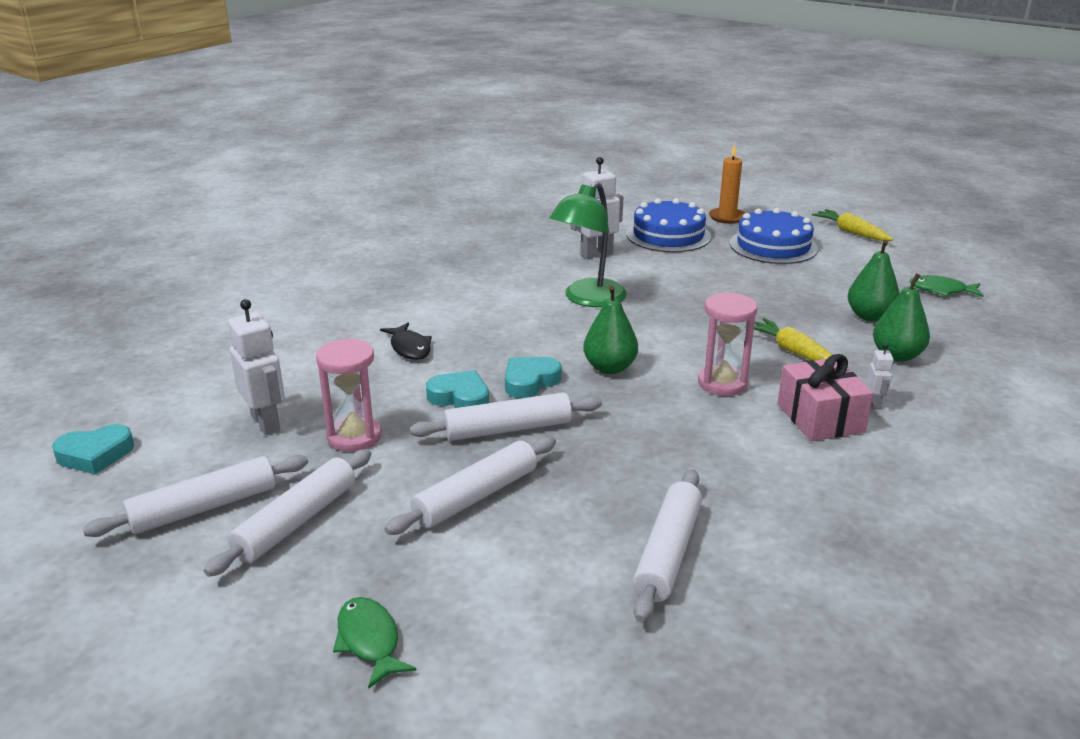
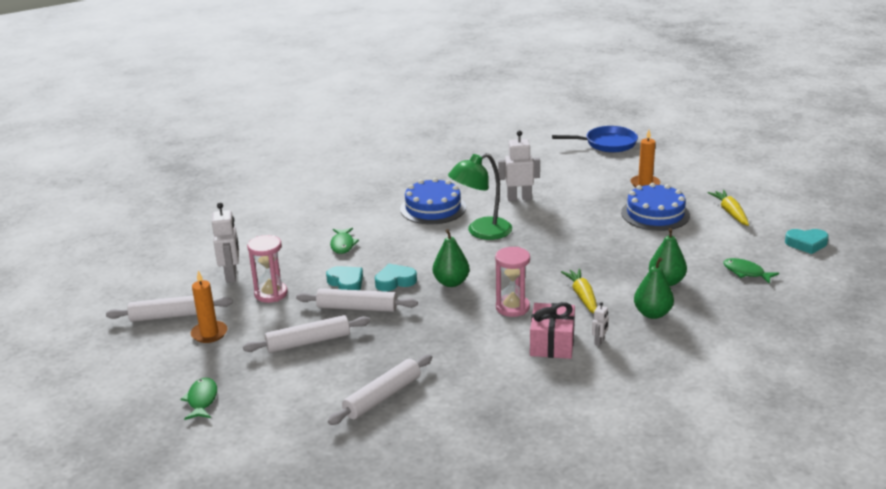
camera: 25 degrees right, 0 degrees up
(95, 455) = (138, 275): turquoise heart -> turquoise heart (806, 244)
(296, 521) = (209, 333): white rolling pin -> orange candle
(409, 348) = (343, 245): black fish -> green fish
(640, 184) = (607, 144): none -> blue pan
(668, 235) = (585, 192): blue cake -> blue cake (433, 208)

